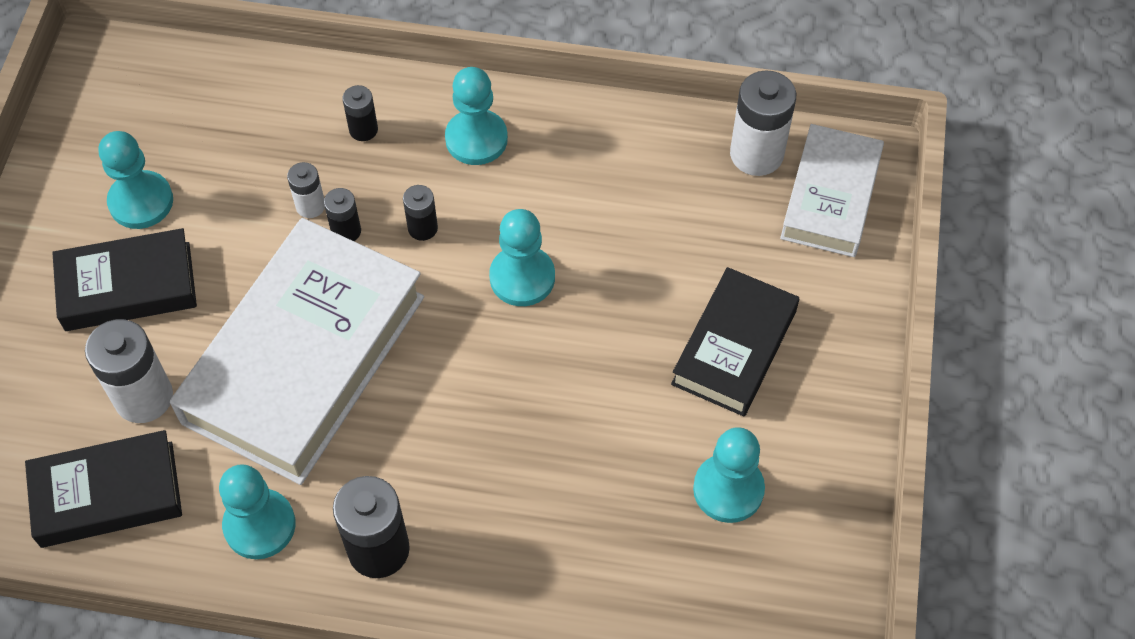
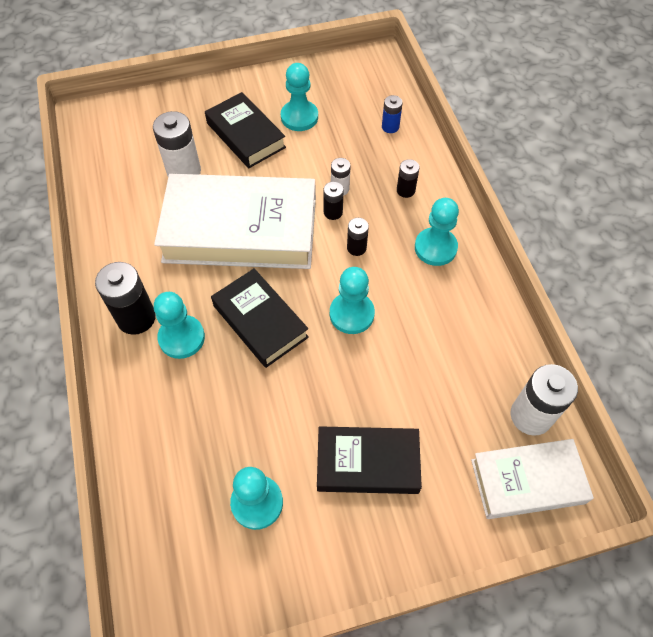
camera: 65 degrees right, 0 degrees up
(107, 494) = (122, 182): black book -> black book (260, 321)
(239, 97) = (390, 127): none -> blue battery
(259, 525) = (129, 255): turquoise pawn -> turquoise pawn (181, 338)

